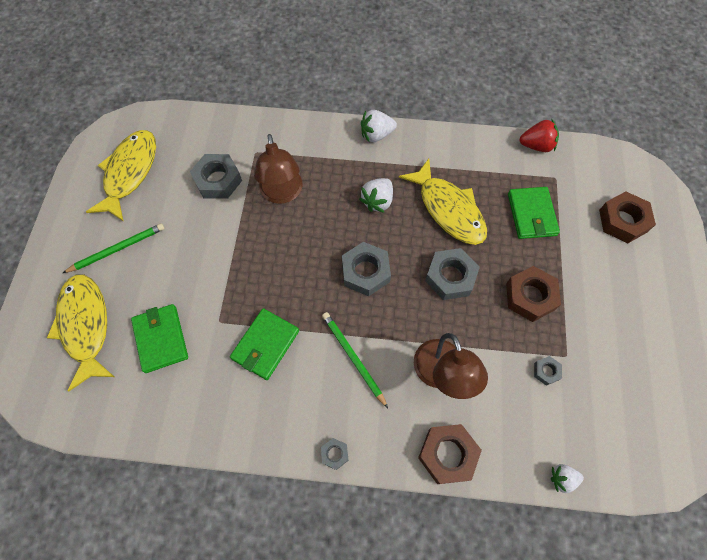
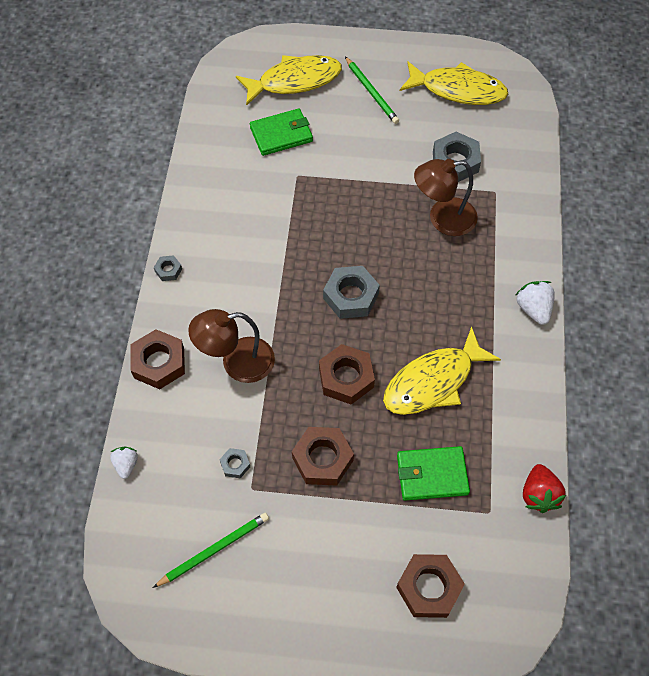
camera: 90 degrees right, 5 degrees down
(265, 345) = (273, 213): green wallet -> none
(353, 358) = (257, 285): green pencil -> green pencil (214, 550)
(377, 201) = (439, 309): white strawberry -> none
(450, 277) = (346, 378): grey nut -> brown nut

